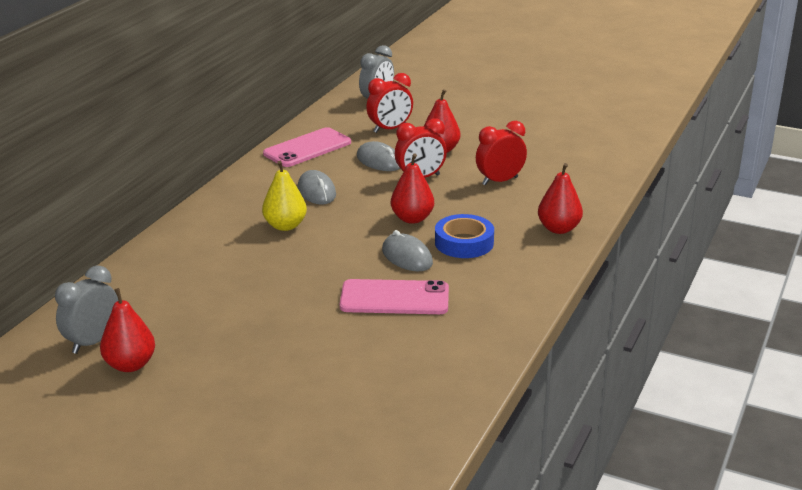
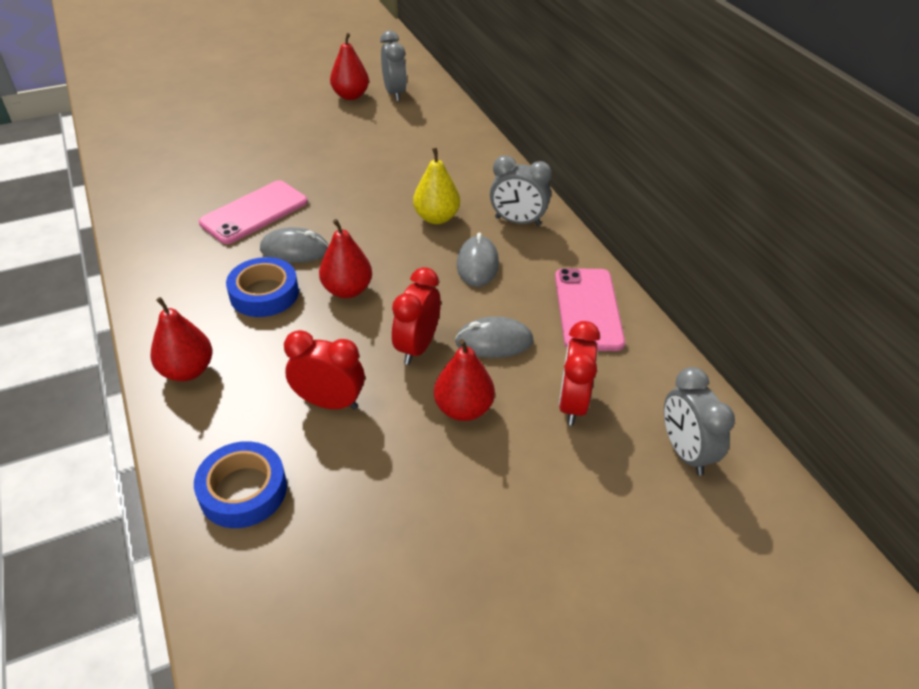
camera: 130 degrees right, 15 degrees up
(245, 198) = (517, 221): none -> grey clock
(316, 191) = (477, 264): grey mouse -> grey mouse turned 75 degrees clockwise
(500, 181) = (329, 402): red clock -> red clock turned 90 degrees counterclockwise
(582, 174) = (243, 490): none -> blue tape

